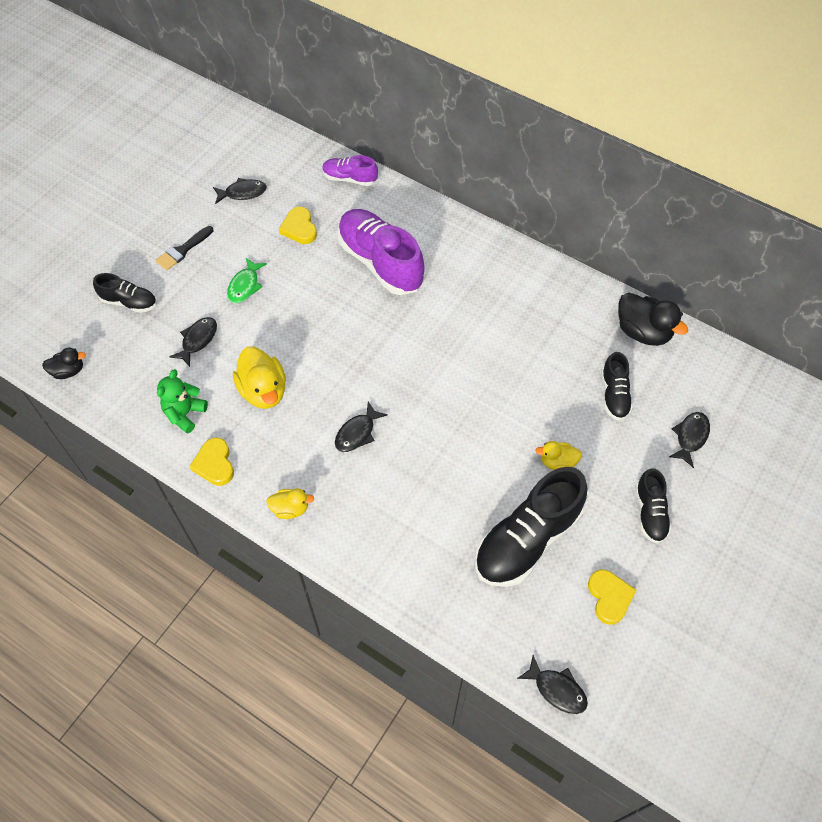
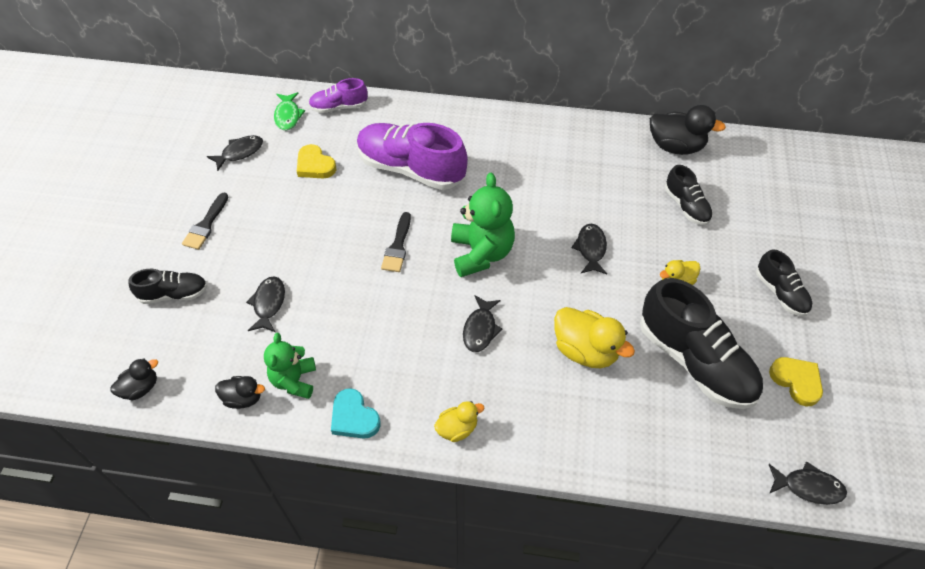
camera: 25 degrees left, 5 degrees down
(139, 412) = (243, 398): none -> black duck
(214, 464) = (354, 417): yellow heart -> turquoise heart
(245, 286) = (289, 235): green fish -> green fish (288, 116)
(263, 391) = (364, 326): yellow duck -> yellow duck (585, 350)
(329, 331) = (397, 246): none -> black brush
(397, 365) = (481, 253): none -> green teddy bear
(527, 539) = (694, 361): black shoe -> black shoe turned 60 degrees counterclockwise
(690, 437) = (770, 217): black fish -> black fish (591, 249)

